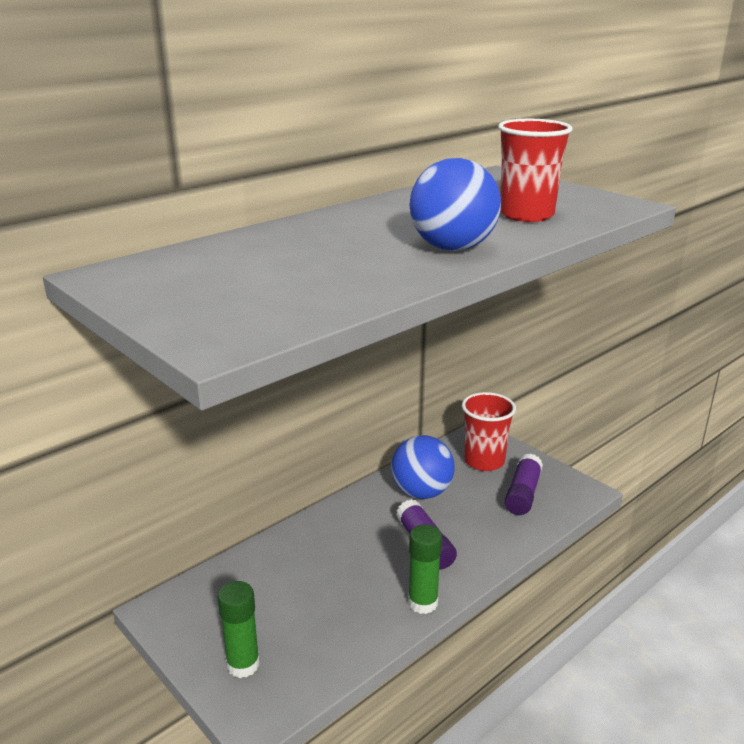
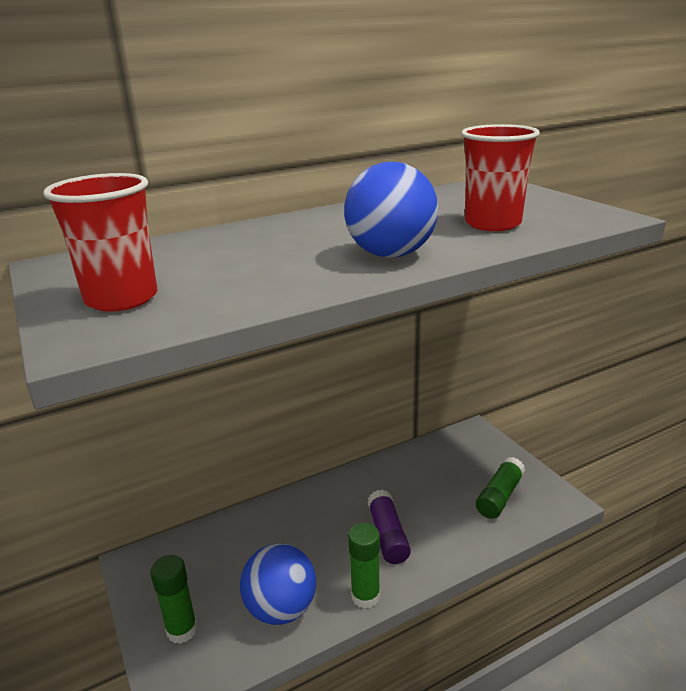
camera: 15 degrees right, 0 degrees up
(421, 492) = (402, 482): blue ball -> blue ball (281, 609)
(484, 461) = (472, 458): red cup -> red cup (121, 299)
(523, 494) = (499, 496): purple glue stick -> green glue stick

